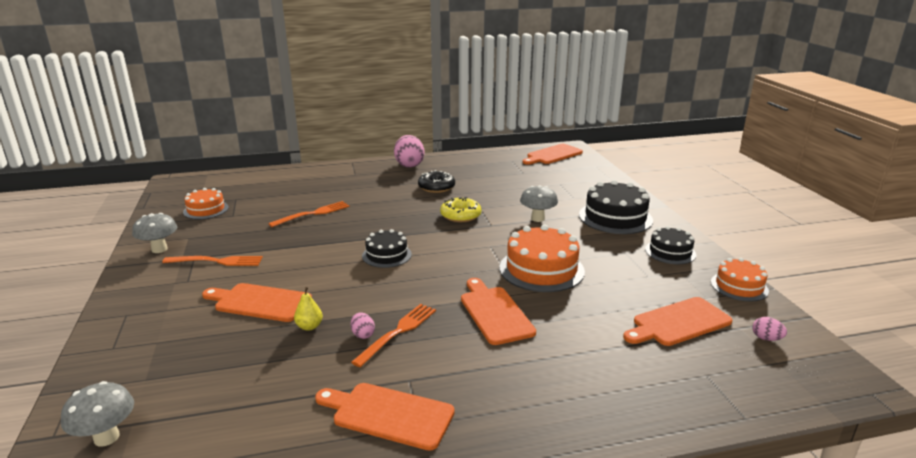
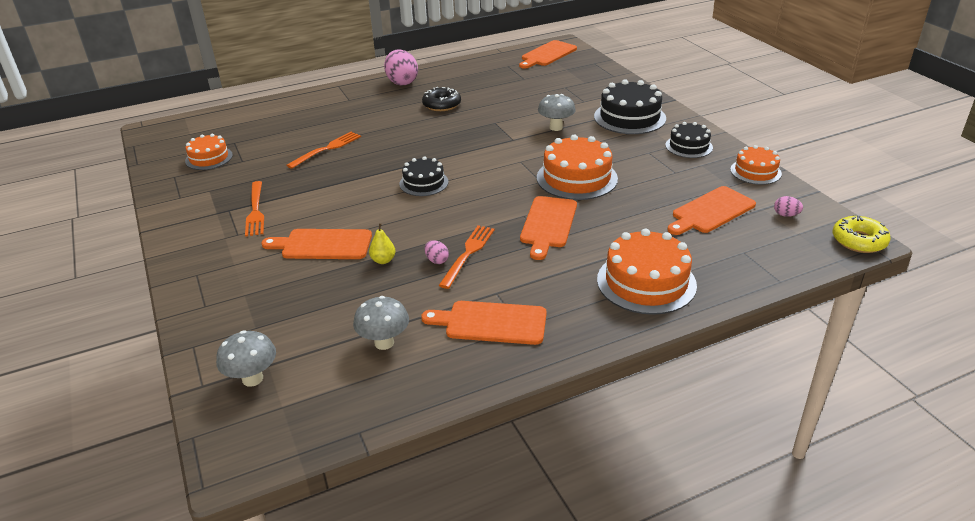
camera: 10 degrees left, 10 degrees up
(159, 249) = (186, 206): grey mushroom -> grey mushroom (384, 343)
(217, 261) = (255, 211): orange fork -> orange fork turned 90 degrees clockwise
(460, 215) = (479, 133): yellow donut -> yellow donut (859, 241)
(494, 313) = (548, 224): orange cutting board -> orange cutting board turned 135 degrees counterclockwise
(581, 394) = (646, 282): none -> orange cake

